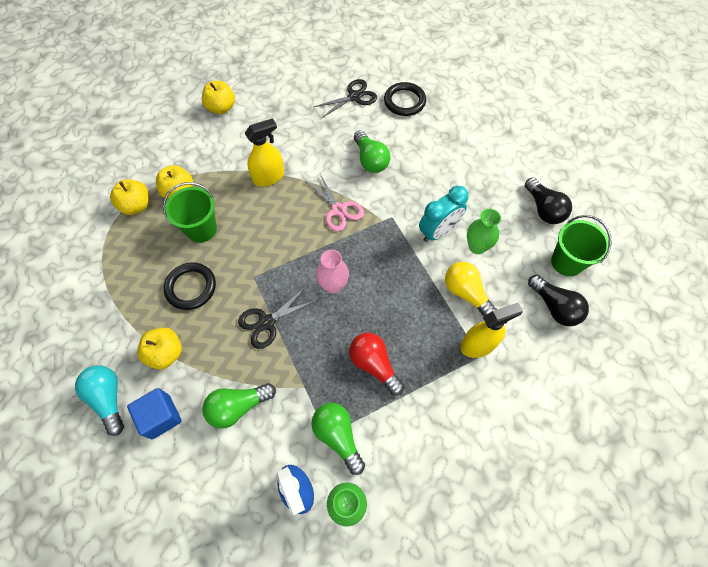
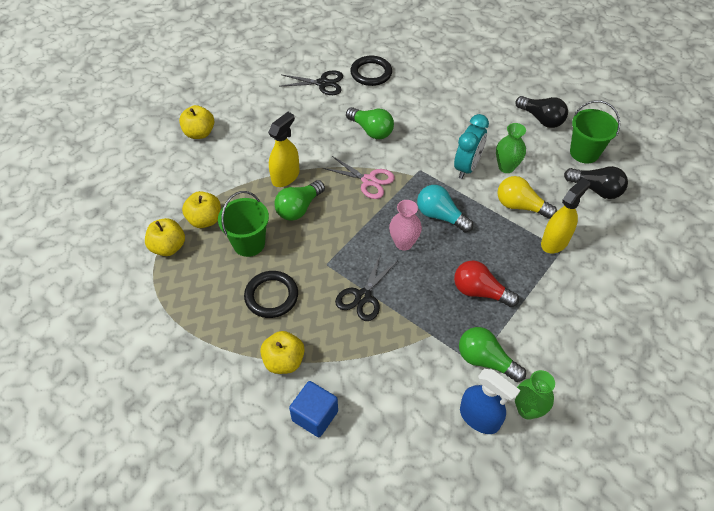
camera: 25 degrees left, 10 degrees down
(108, 399) = (253, 423): turquoise light bulb -> turquoise light bulb (440, 216)
(238, 407) = (382, 376): green light bulb -> green light bulb (299, 208)
(354, 96) = (323, 83): black scissors -> black scissors turned 60 degrees clockwise

